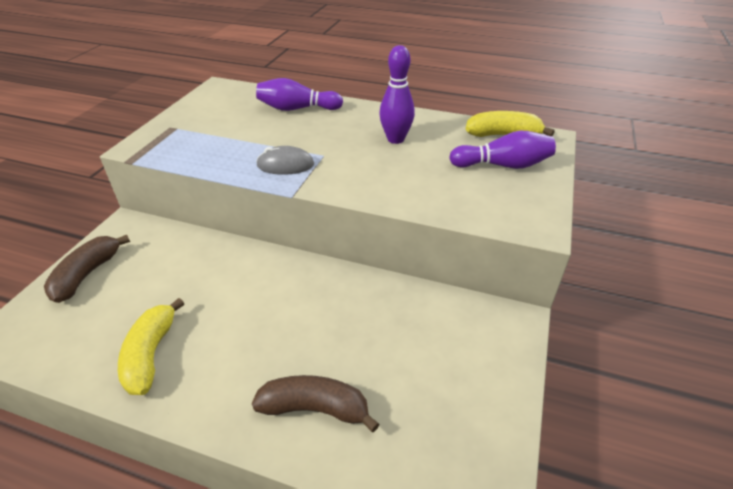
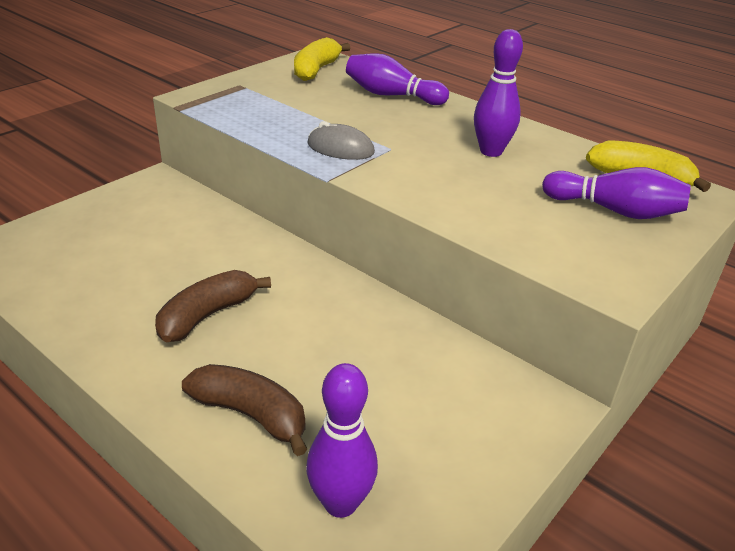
camera: 20 degrees right, 5 degrees down
(87, 274) = (94, 216): brown banana -> brown banana (207, 315)
(151, 354) = (114, 308): yellow banana -> yellow banana (316, 70)
(420, 456) = (340, 503): none -> purple bowling pin

